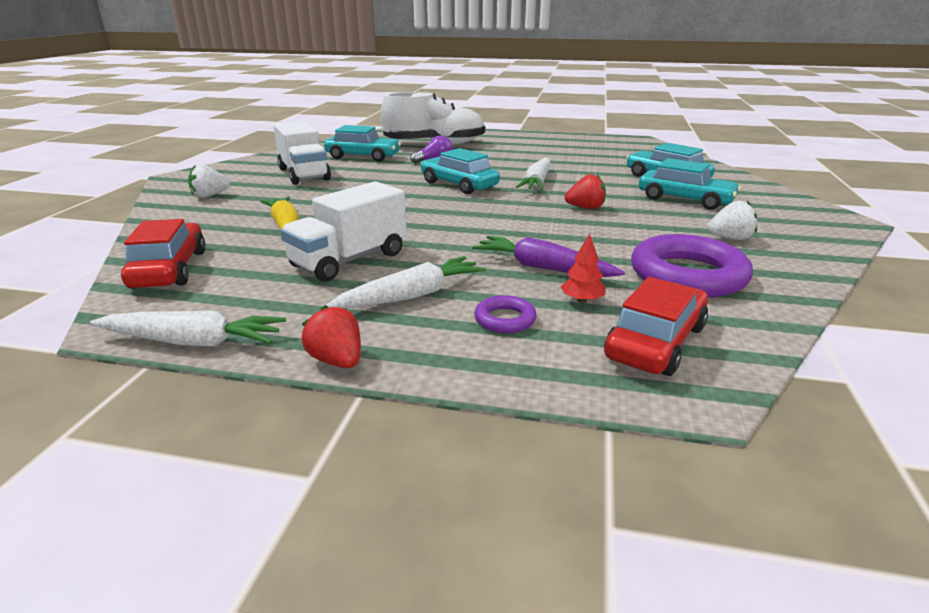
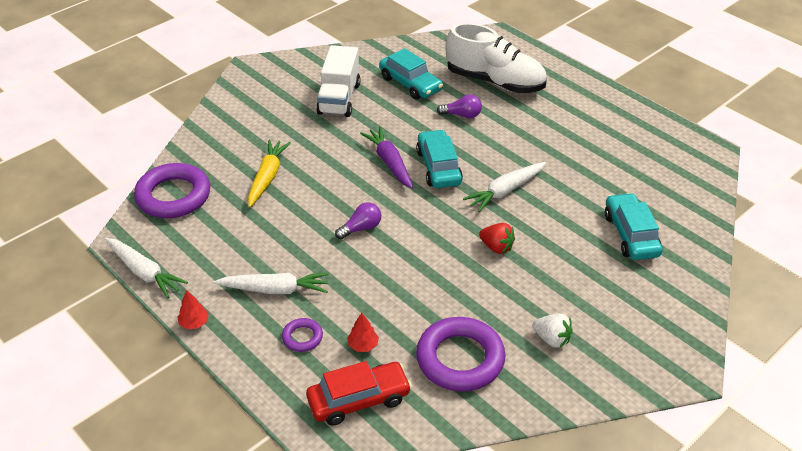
camera: 35 degrees right, 15 degrees up
(169, 269) = (173, 196): red car -> purple ring
(210, 196) = (252, 107): white strawberry -> none
(337, 361) = (194, 323): red strawberry -> red tree
(349, 260) = (273, 235): white truck -> none
(443, 231) = (361, 228): none -> purple light bulb
(542, 268) = (377, 302): purple carrot -> purple carrot (389, 162)
(685, 200) = (595, 274): turquoise car -> none

